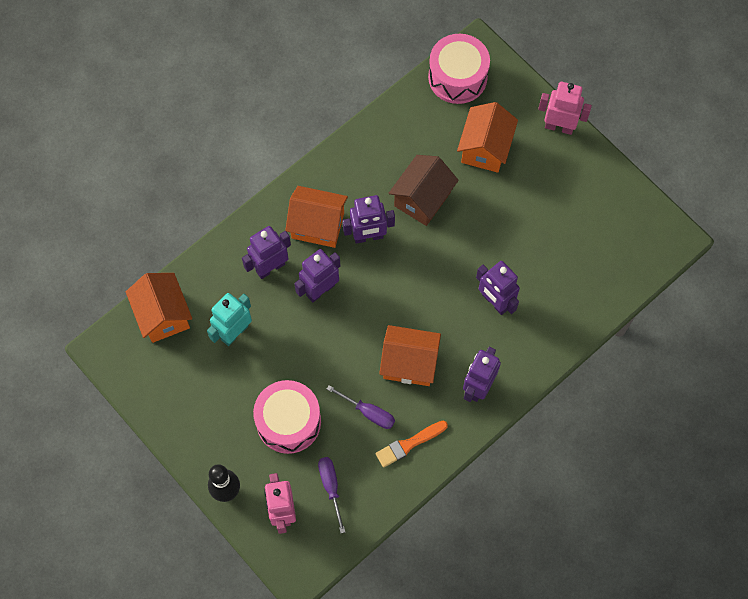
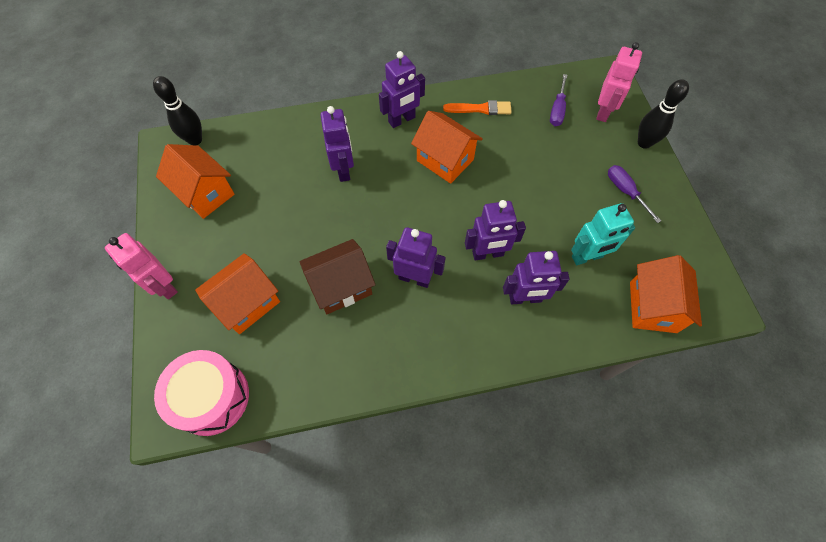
camera: 150 degrees left, 5 degrees down
(288, 422) = (570, 166): pink drum -> none
(317, 225) = (457, 315): orange house -> orange house (205, 193)
(368, 412) = (500, 142): purple screwdriver -> purple screwdriver (625, 191)
(652, 257) = (195, 140): none -> black bowling pin

